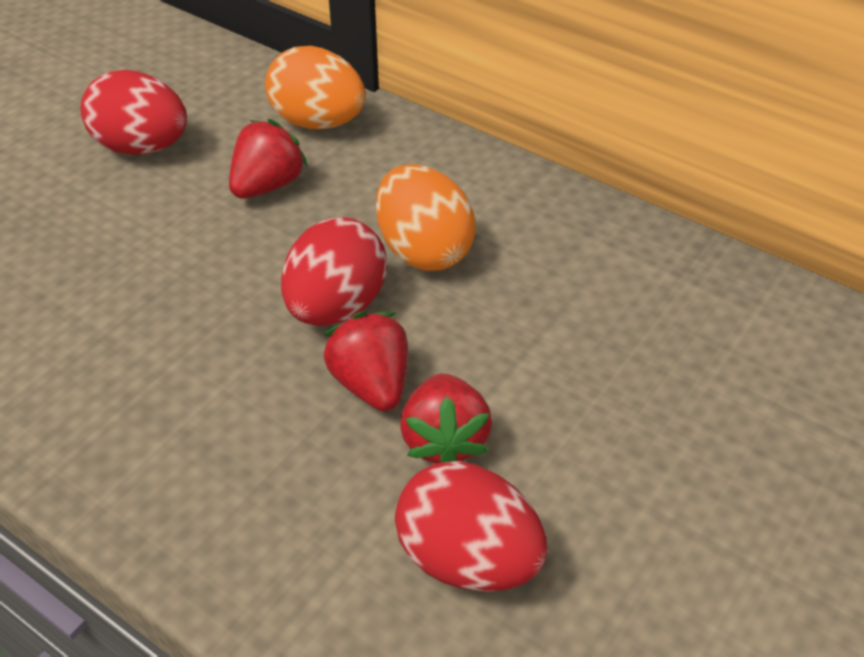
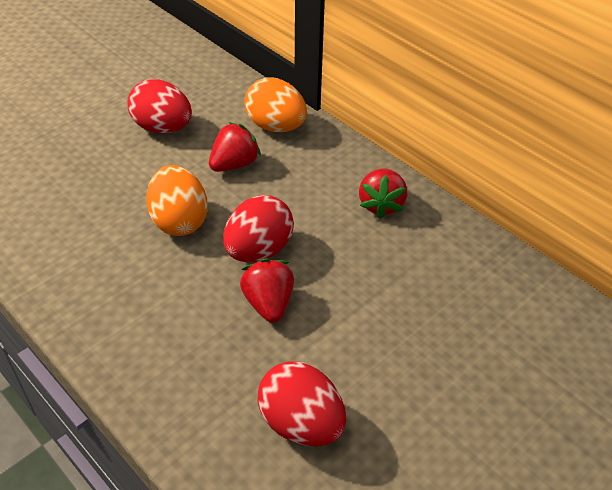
camera: 10 degrees right, 0 degrees up
(424, 250) = (322, 222): orange egg -> orange egg (179, 221)
(444, 440) = (305, 347): red strawberry -> red strawberry (381, 205)

